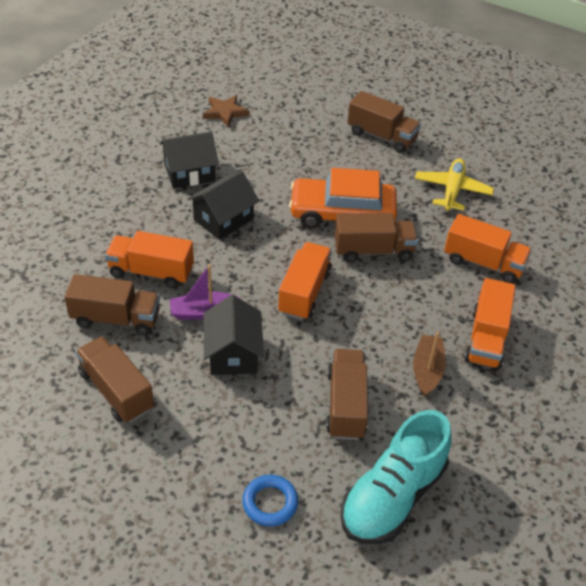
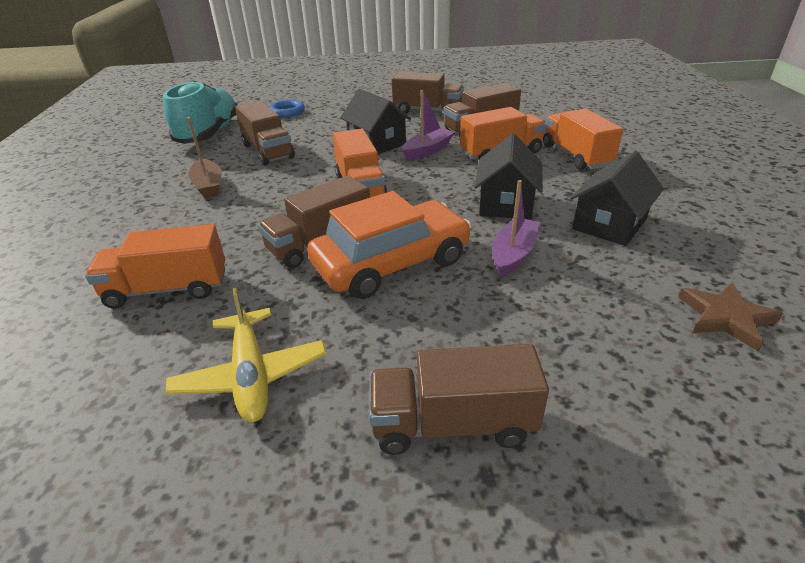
camera: 150 degrees right, 10 degrees down
(270, 184) = (513, 254): none -> purple boat
(486, 338) = (152, 224): orange truck -> orange truck (576, 156)

